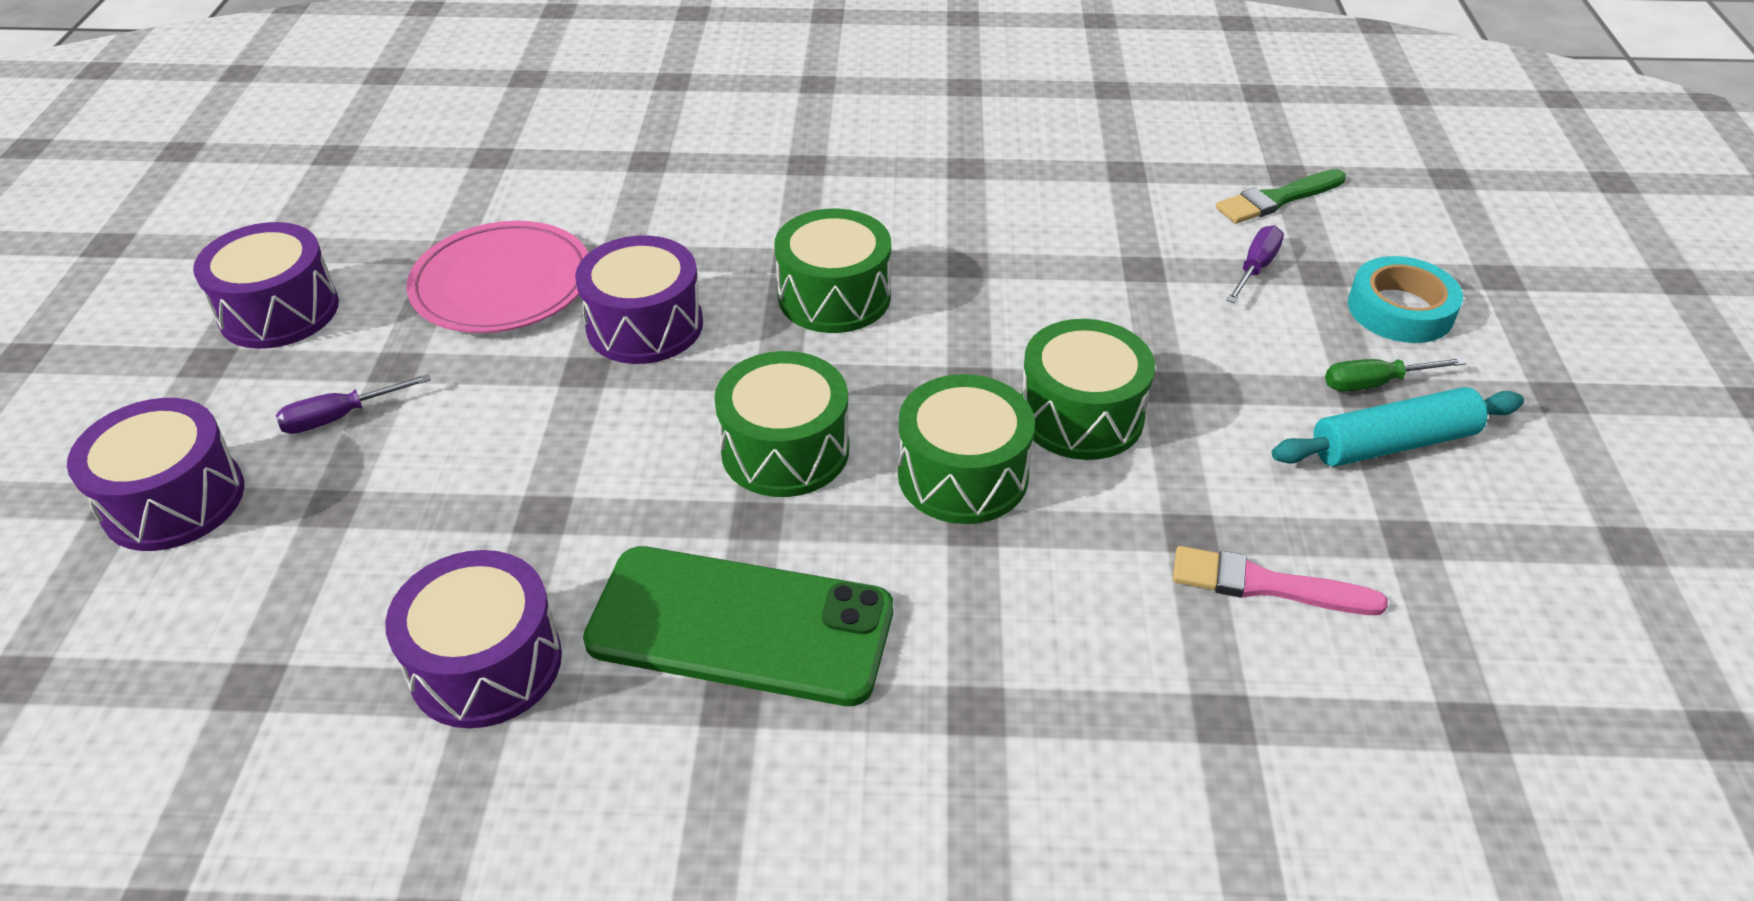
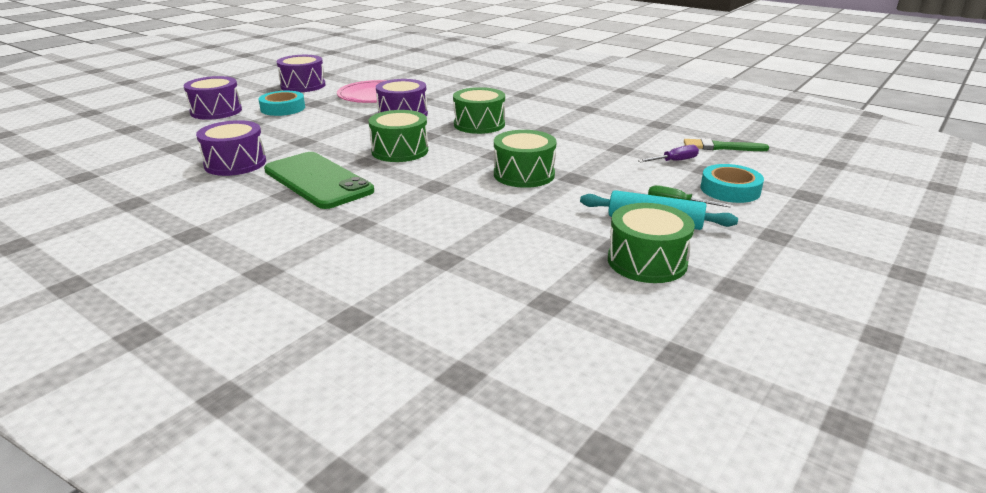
camera: 35 degrees right, 15 degrees down
(340, 417) = (283, 108): purple screwdriver -> turquoise tape
(963, 475) = (451, 174): green drum -> green drum (647, 261)
(1265, 585) = (523, 236): pink brush -> none

